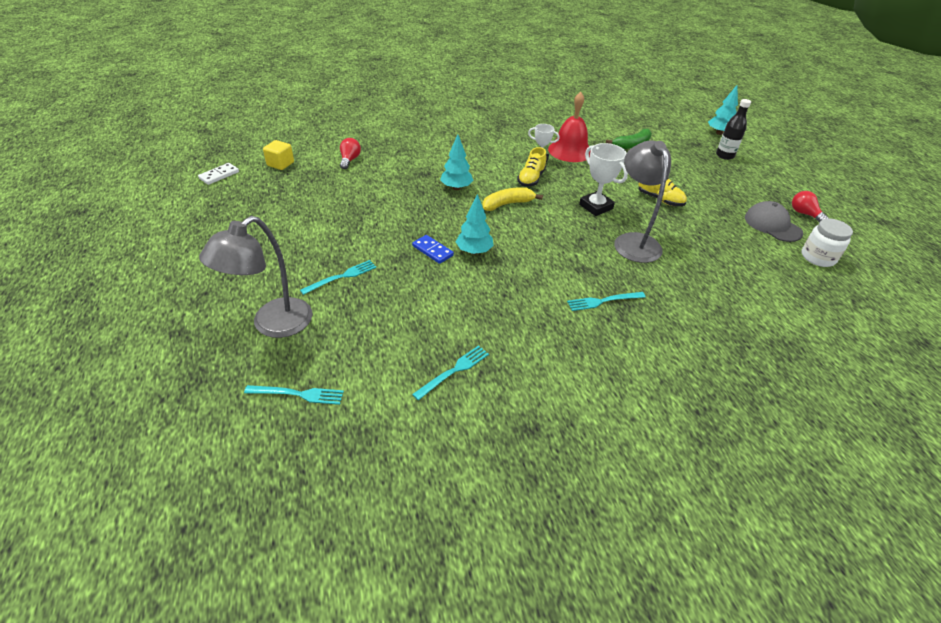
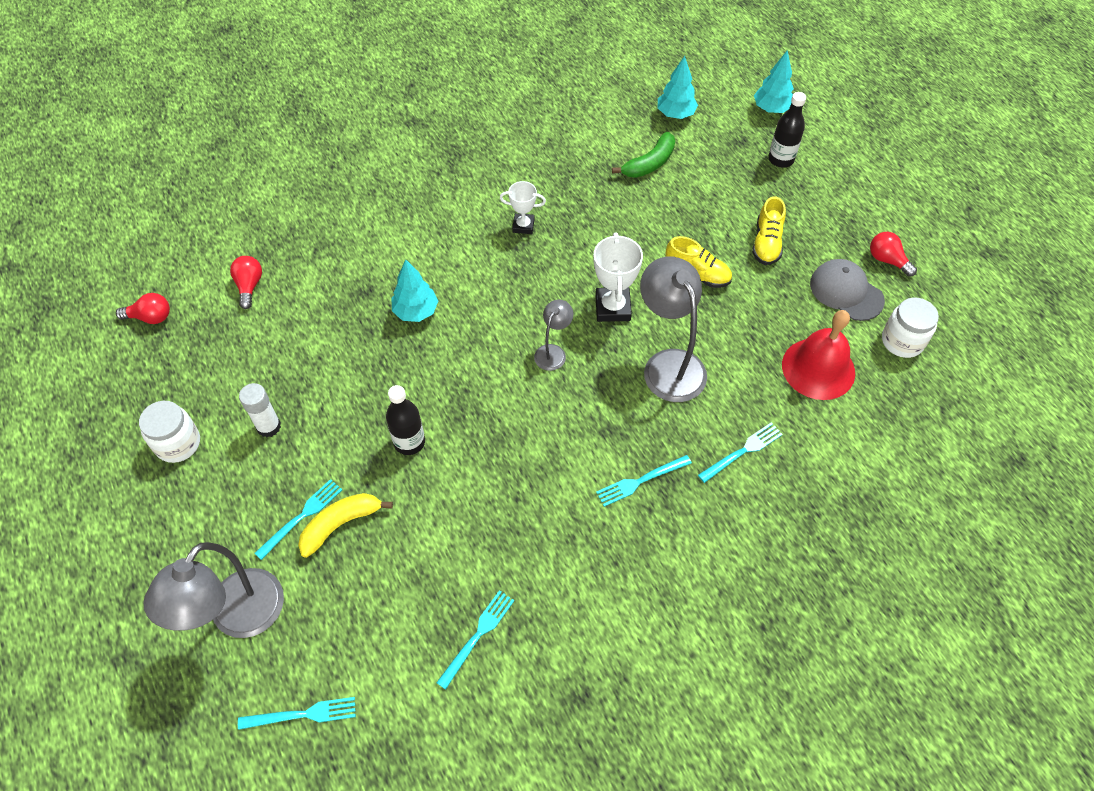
camera: 10 degrees left, 15 degrees up
(219, 175) = (68, 361): white domino -> none
(271, 225) = (178, 443): none -> white jar
(280, 164) = (150, 317): yellow cube -> red light bulb
(336, 226) = (269, 426): none -> white glue stick
(432, 251) = (409, 442): blue domino -> black bottle
(474, 251) = (464, 431): turquoise tree -> turquoise tree (675, 114)
(507, 204) = (492, 329): yellow banana -> yellow banana (341, 524)
(531, 179) = (517, 269): yellow shoe -> yellow shoe (766, 243)
(548, 222) = (553, 352): none -> grey lamp
(570, 151) = (563, 195): red bell -> red bell (818, 368)
(595, 207) = (612, 308): white trophy -> white trophy turned 45 degrees clockwise
(687, 298) = (742, 451): none -> turquoise fork

